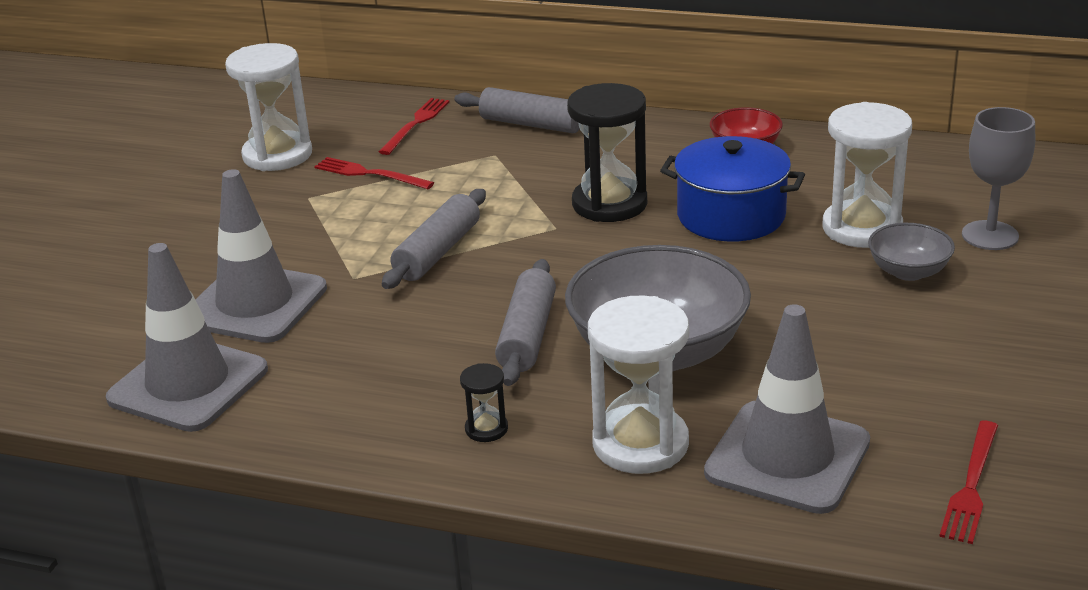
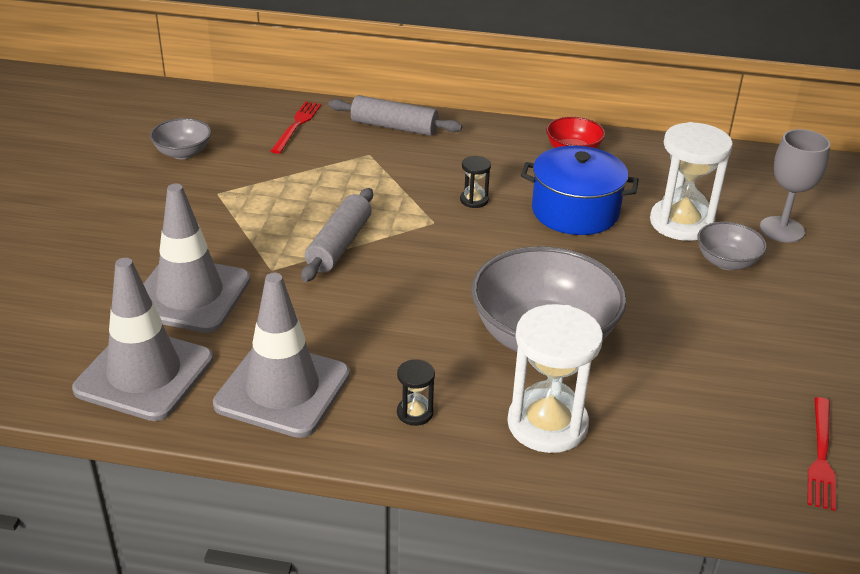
camera: 10 degrees left, 5 degrees up
(277, 155) = (183, 153): white hourglass -> grey bowl
(370, 174) = (266, 171): red fork -> none
(527, 335) = (431, 323): grey rolling pin -> none
(609, 204) = (474, 200): black hourglass -> black hourglass, size x0.46
(787, 457) = (670, 434): grey traffic cone -> grey traffic cone (282, 389)

